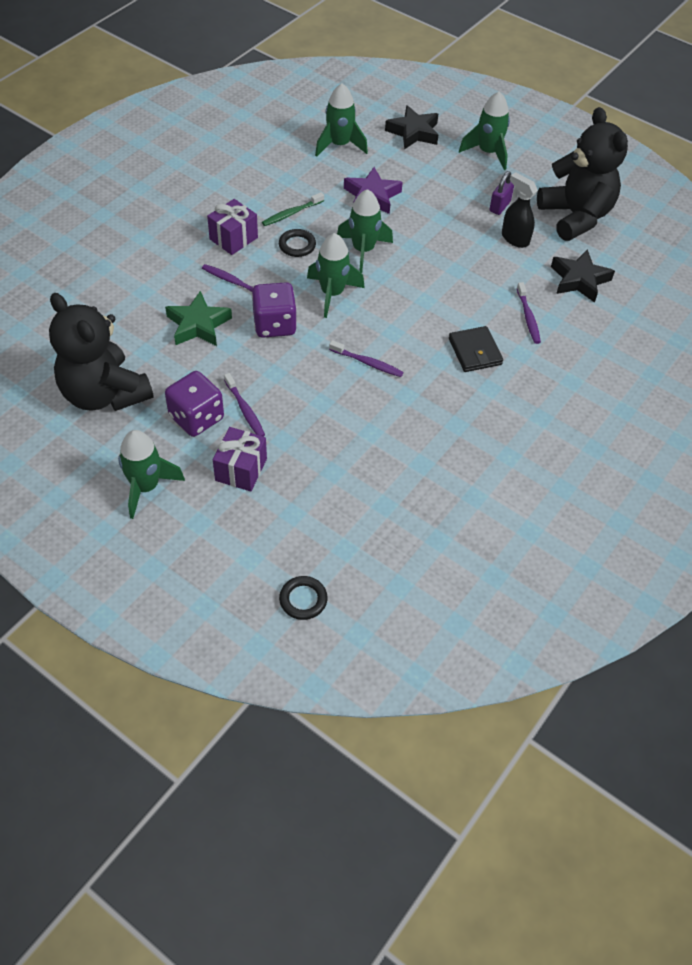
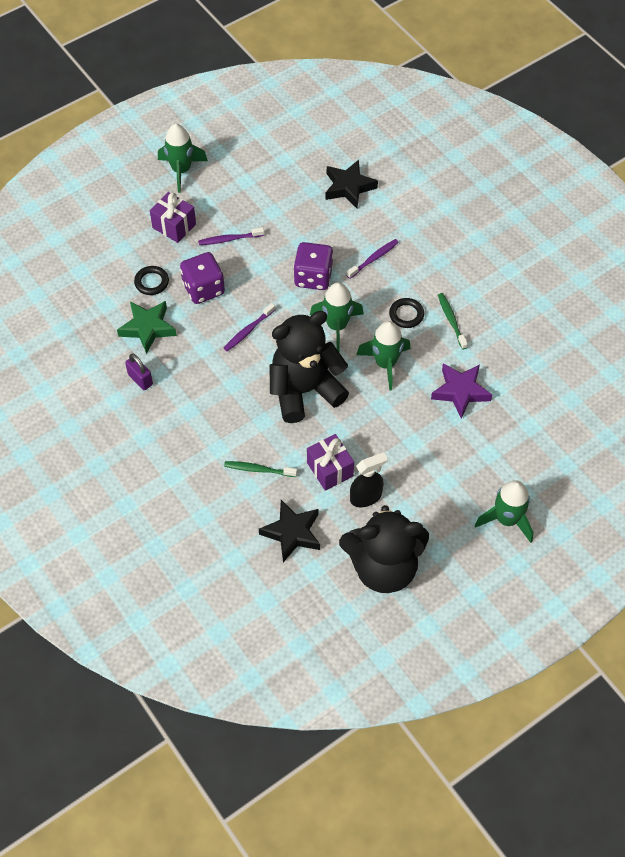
camera: 110 degrees right, 5 degrees up
(104, 394) = (277, 159): black teddy bear -> black teddy bear (304, 390)
(196, 418) = (233, 209): purple dice -> purple dice (203, 289)
(198, 325) = (330, 227): green star -> green star (148, 328)
(233, 238) = (428, 270): purple gift -> purple gift (330, 469)
(303, 600) = (52, 238): black ring -> black ring (151, 282)
(339, 145) = (547, 385): green rocket -> none
(413, 132) = (555, 458): black star -> black star (348, 187)
(475, 351) = (233, 413): black wallet -> none
(499, 206) = (417, 500): purple padlock -> purple padlock (140, 379)
(528, 317) = (258, 470): purple toothbrush -> green toothbrush

